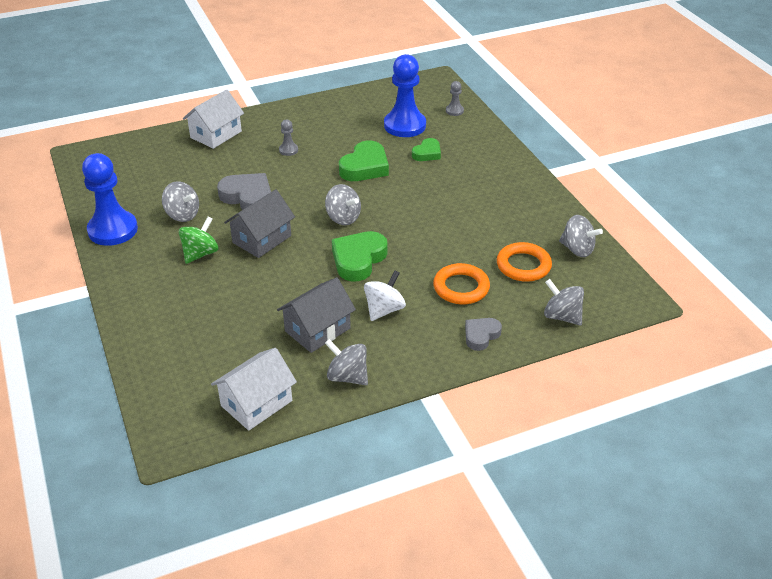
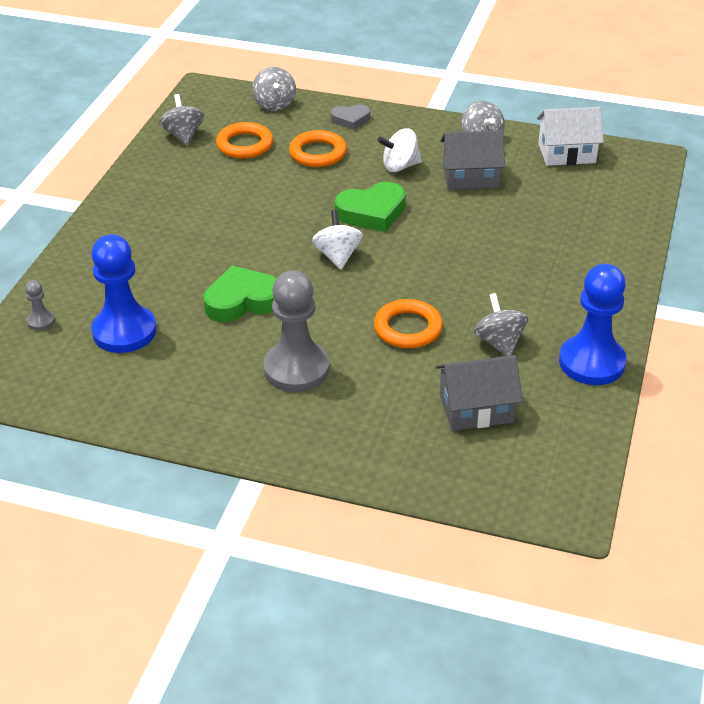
camera: 140 degrees left, 0 degrees up
(200, 254) = (515, 288): green spinning top -> none
(216, 134) = (358, 446): white house -> none
(248, 197) = (408, 328): grey heart -> orange ring
(262, 239) = (440, 274): grey house -> grey house (476, 409)
(288, 150) = (296, 369): grey pawn -> grey pawn, size x2.28
(343, 218) = (337, 256): grey spinning top -> white spinning top
(427, 153) = (157, 283): green heart -> none

